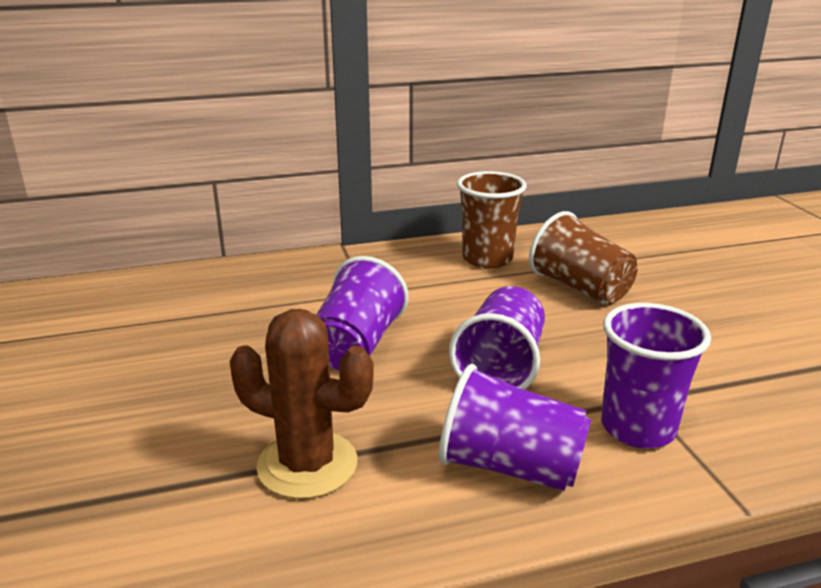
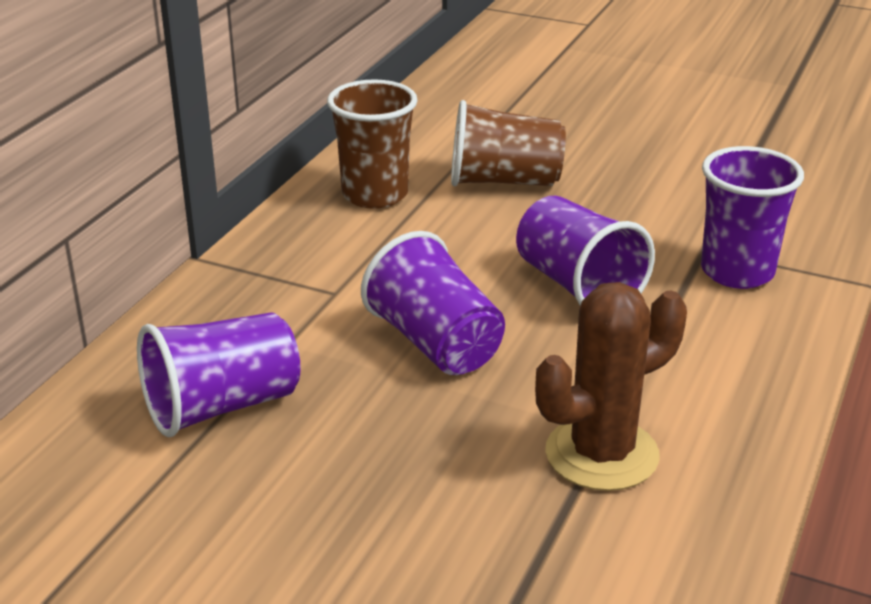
camera: 50 degrees left, 5 degrees up
(510, 467) = (720, 353): purple cup -> purple cup (222, 407)

